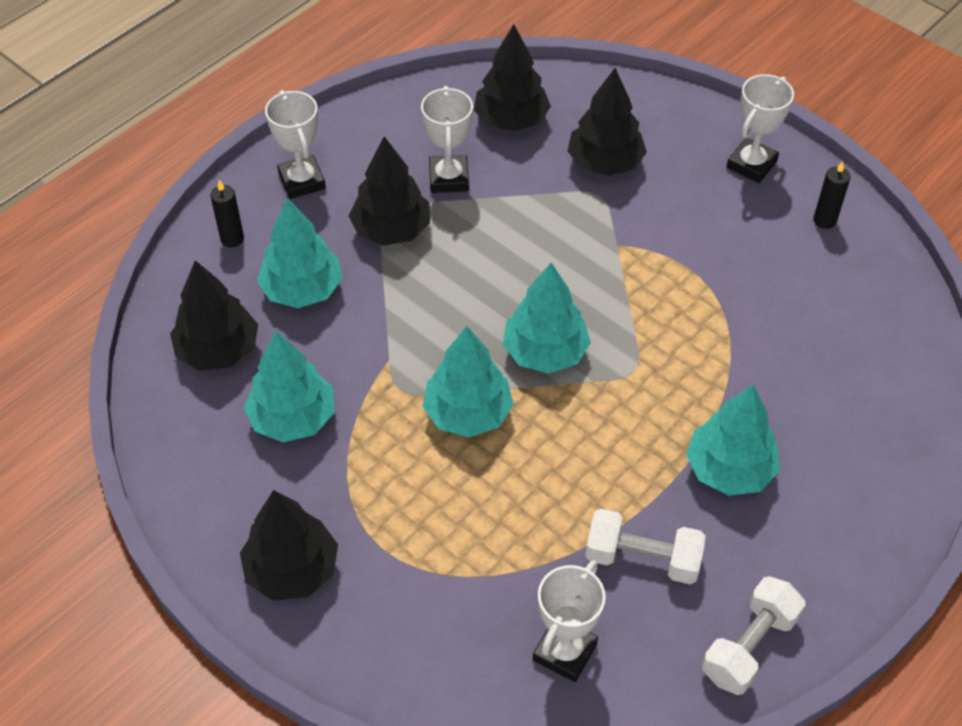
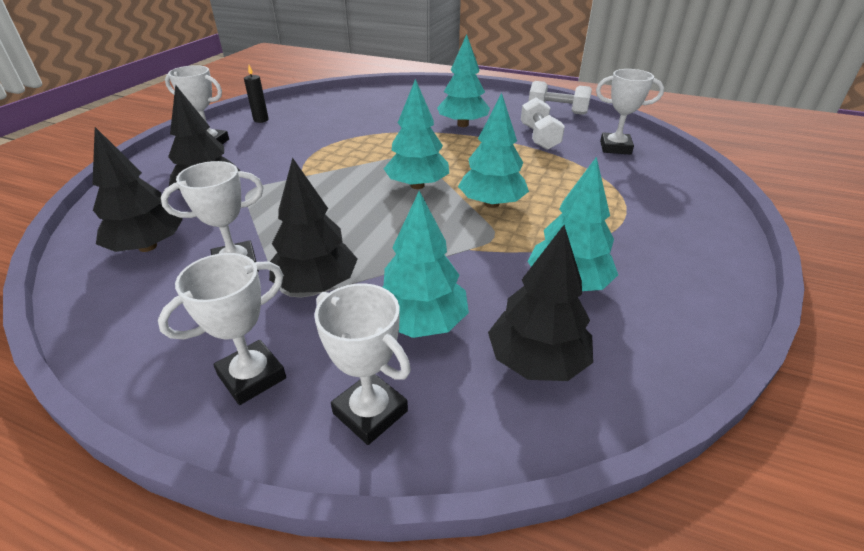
camera: 110 degrees left, 15 degrees down
(232, 239) = (370, 412): black candle -> white trophy
(292, 570) = (687, 245): black tree -> none

